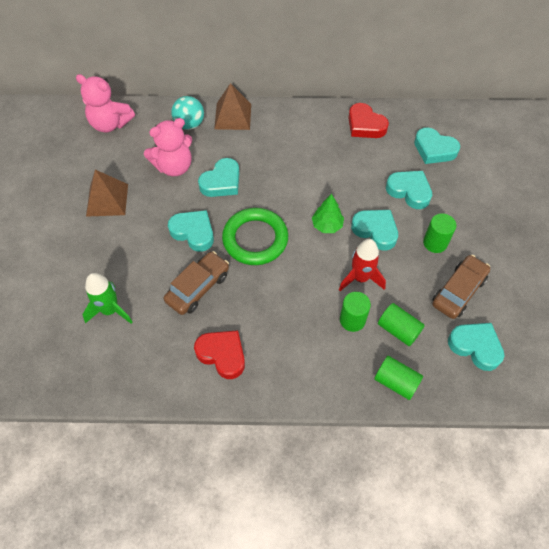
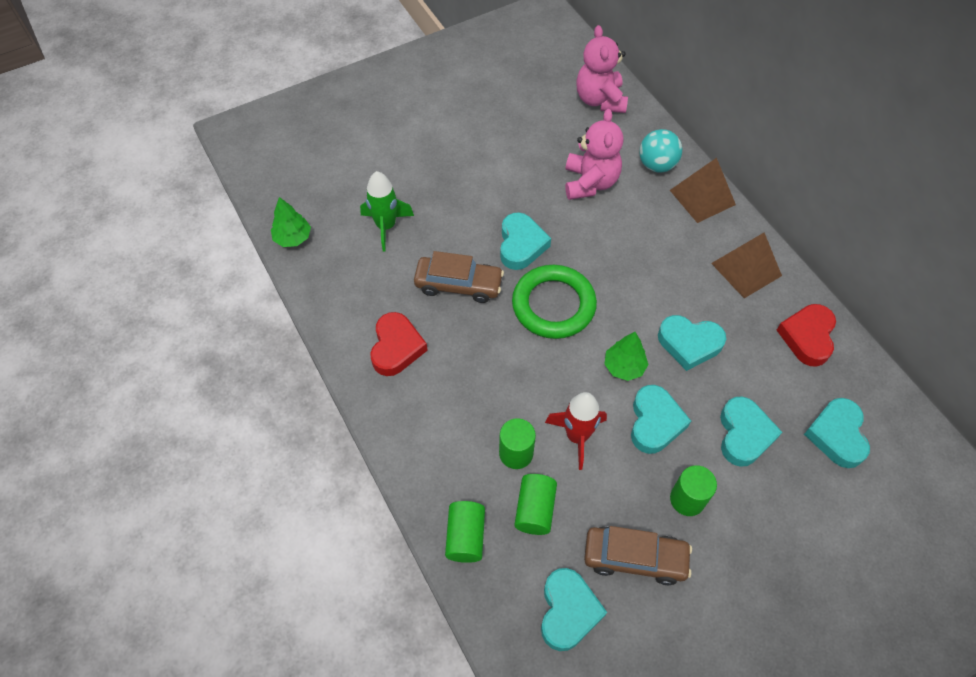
camera: 60 degrees right, 0 degrees up
(67, 383) = (293, 238): none -> green tree
(107, 200) = (506, 152): brown pyramid -> brown pyramid (746, 269)
(174, 166) = (590, 183): pink teddy bear -> pink teddy bear turned 120 degrees counterclockwise
(221, 182) = (604, 235): turquoise heart -> turquoise heart (689, 344)

